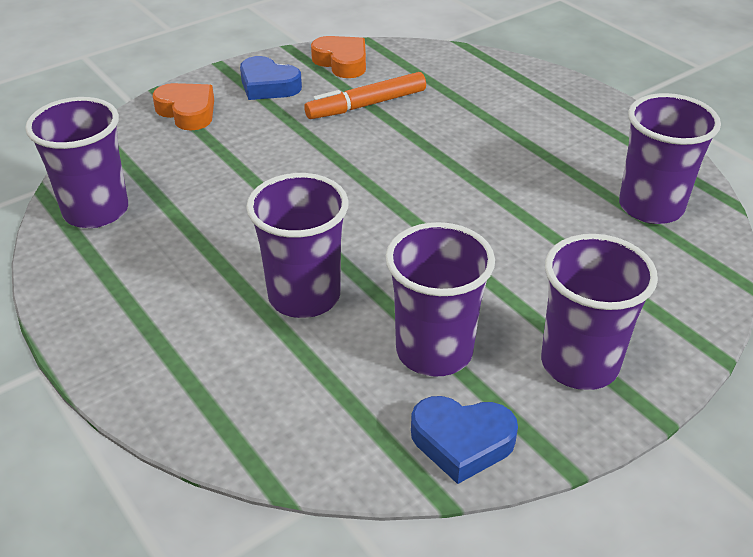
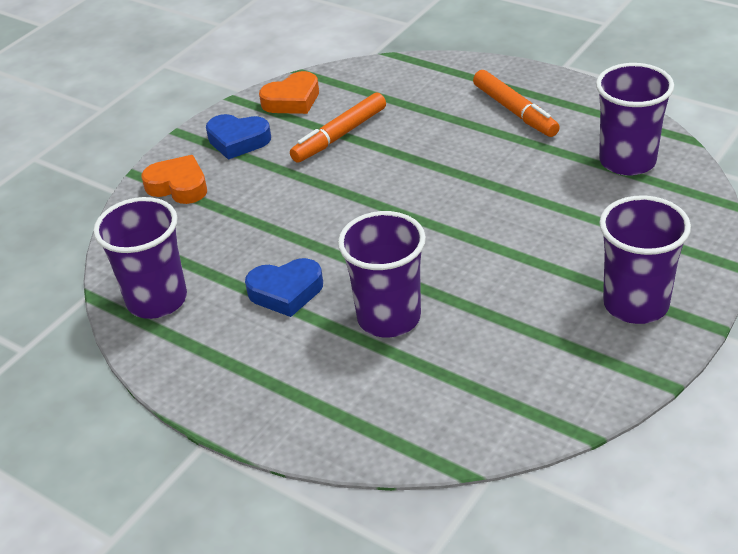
camera: 15 degrees left, 0 degrees up
(342, 62) = (292, 100): orange heart -> orange heart turned 120 degrees clockwise
(434, 351) = (519, 329): purple cup -> none
(462, 442) = (579, 390): blue heart -> blue heart (286, 292)
(555, 126) = (515, 111): none -> orange marker

